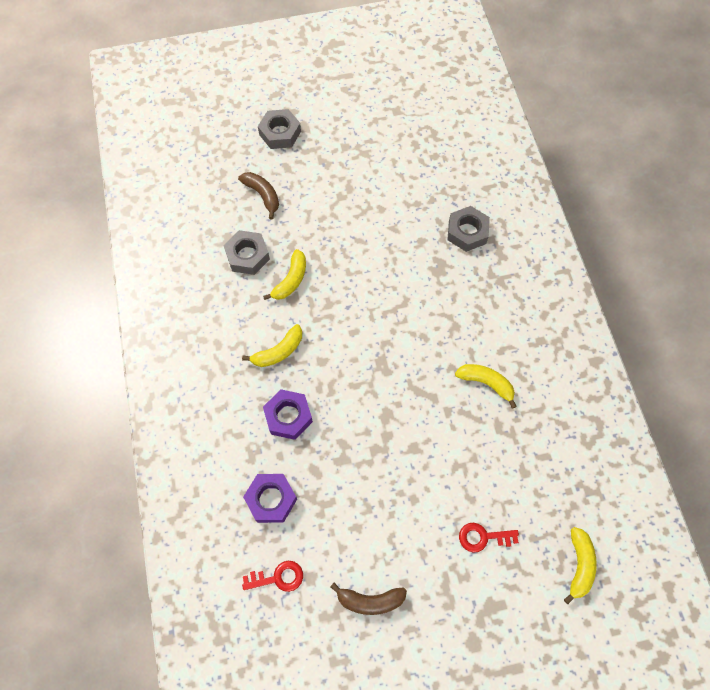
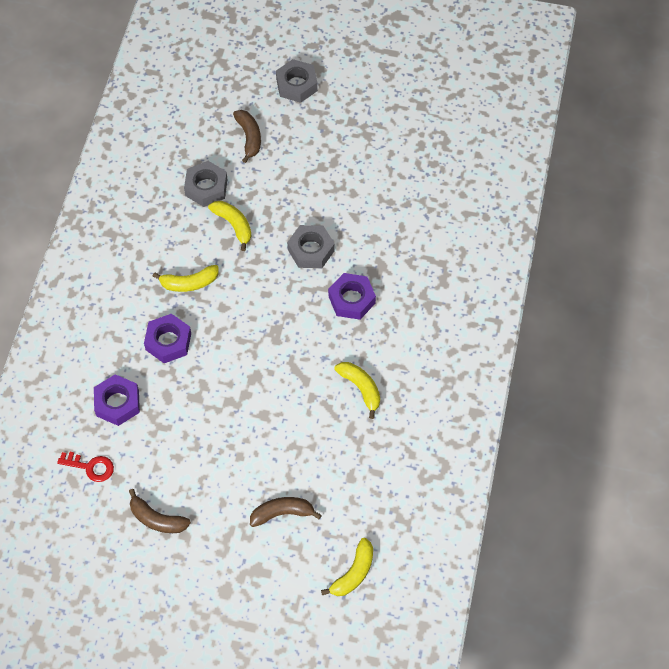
camera: 25 degrees right, 5 degrees down
(291, 280) = (234, 225): yellow banana -> yellow banana turned 90 degrees counterclockwise
(432, 304) = (351, 299): none -> purple nut
(467, 232) = (423, 247): grey nut -> grey nut (311, 250)
(483, 537) = (282, 513): red key -> brown banana

